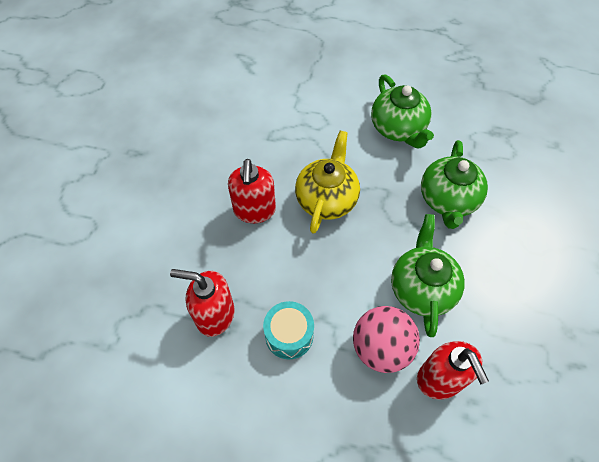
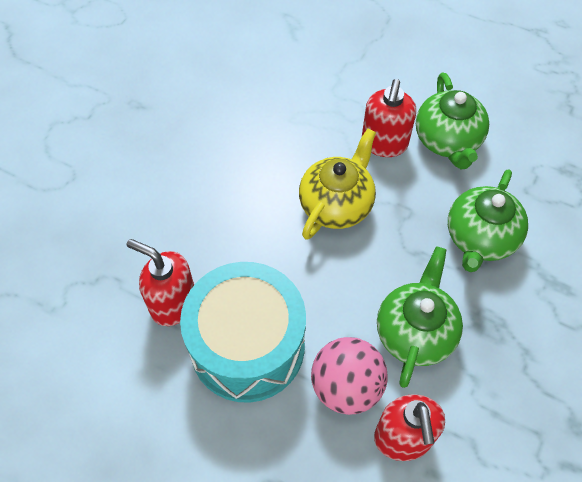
camera: 15 degrees right, 0 degrees up
(254, 210) = (250, 199): red soap dispenser -> red soap dispenser (384, 144)
(289, 335) = (247, 346): turquoise drum -> turquoise drum, size x2.06

